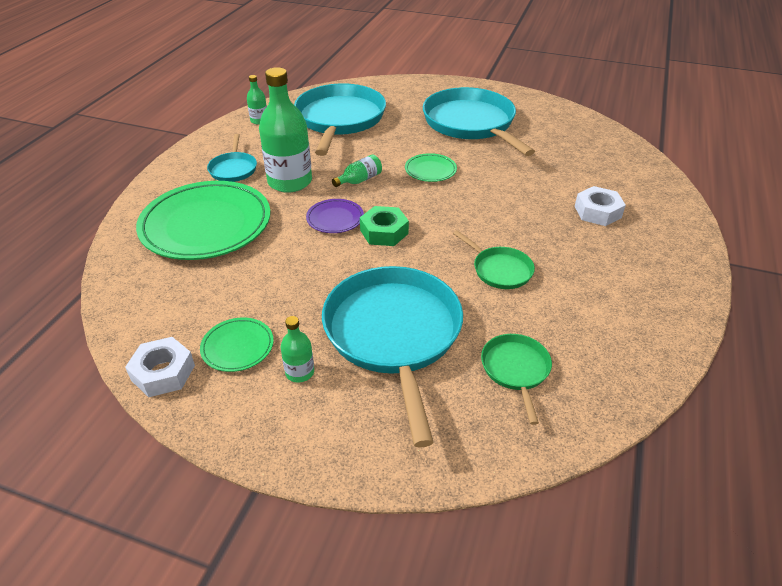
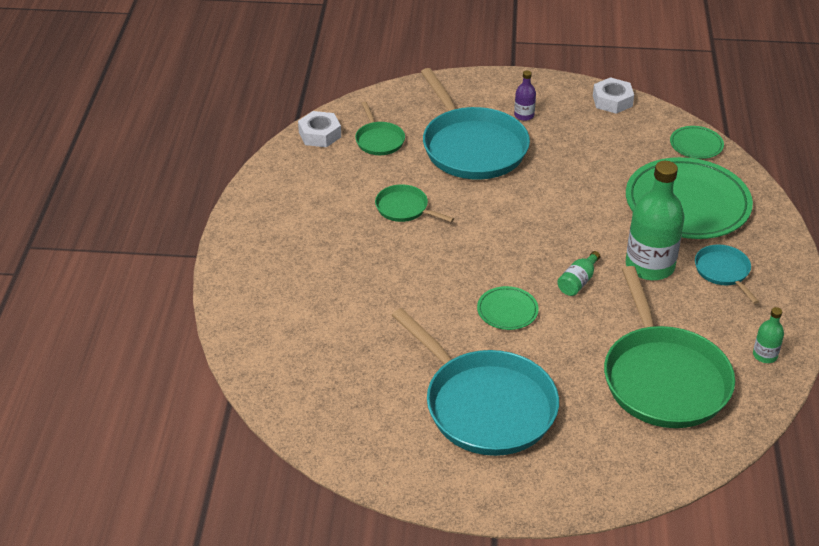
camera: 165 degrees right, 0 degrees up
(237, 347) = (576, 122): green plate -> green plate (696, 145)
(300, 372) = (524, 115): green bottle -> purple bottle
(335, 219) = (574, 231): purple plate -> none
(339, 119) = (664, 379): turquoise pan -> green pan
(384, 232) = (520, 226): green nut -> none
(597, 212) = (316, 286): white nut -> white nut (320, 134)

